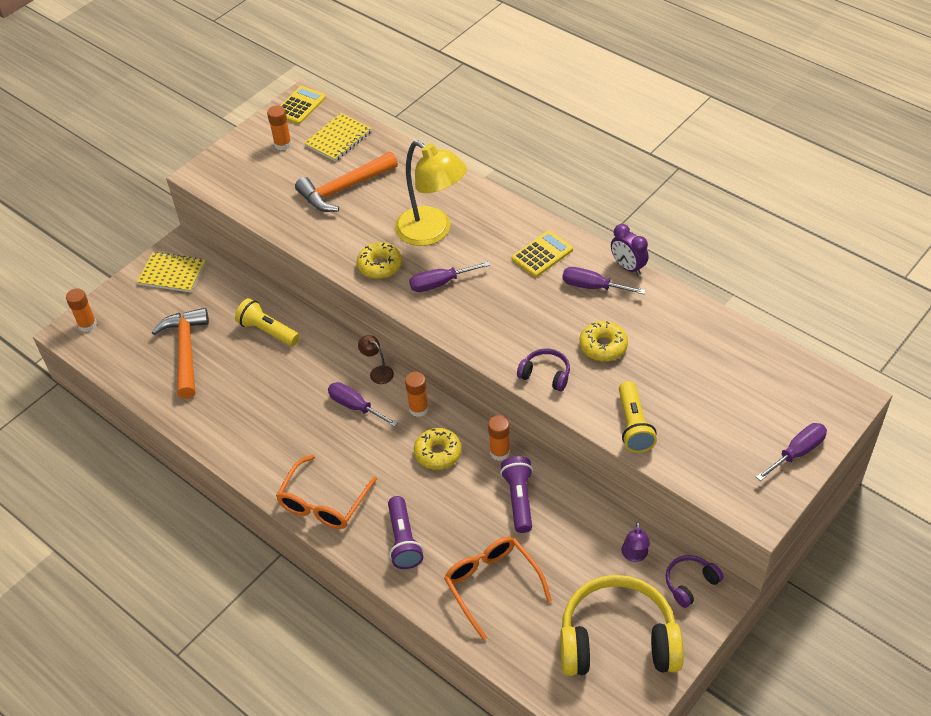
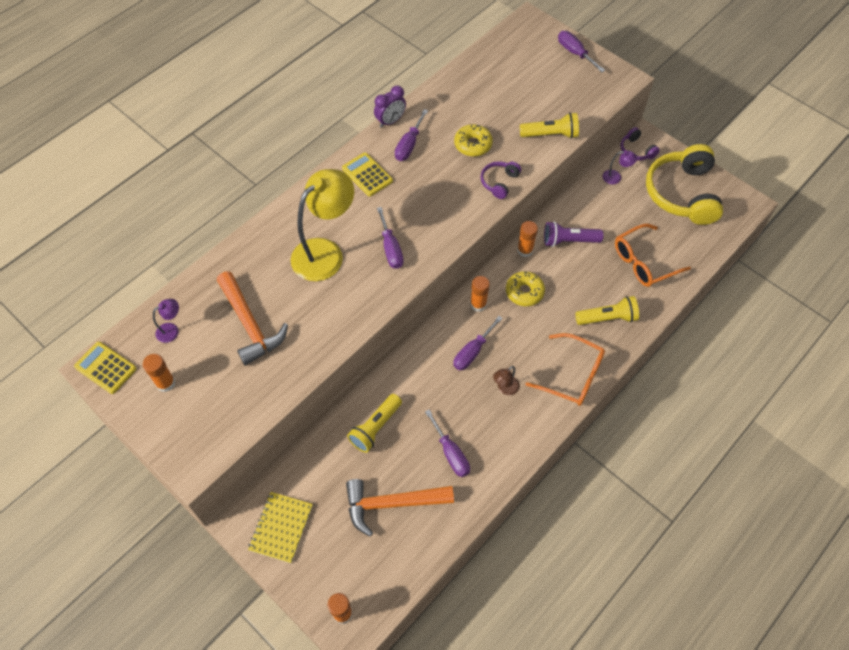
camera: 90 degrees left, 10 degrees up
(235, 394) = (451, 453): none -> purple screwdriver
(338, 139) = (172, 330): yellow notebook -> purple lamp
(378, 372) = (435, 334): brown lamp -> brown lamp (505, 388)
(380, 266) = (362, 294): yellow donut -> none
(403, 540) = (607, 318): purple flashlight -> yellow flashlight

